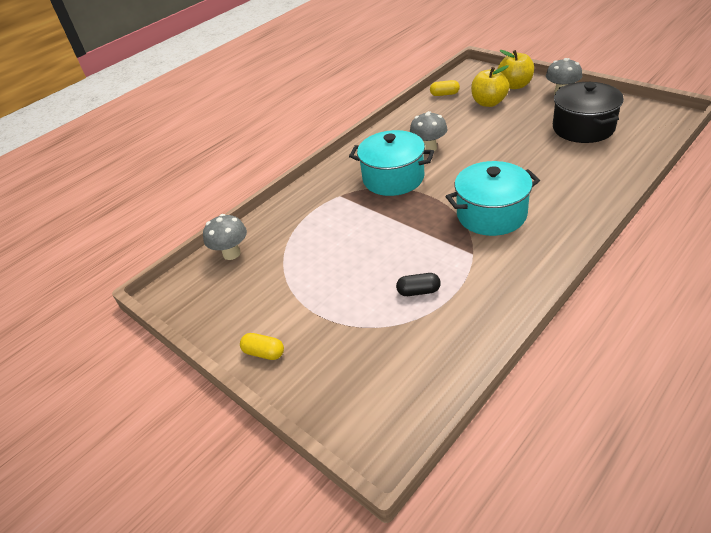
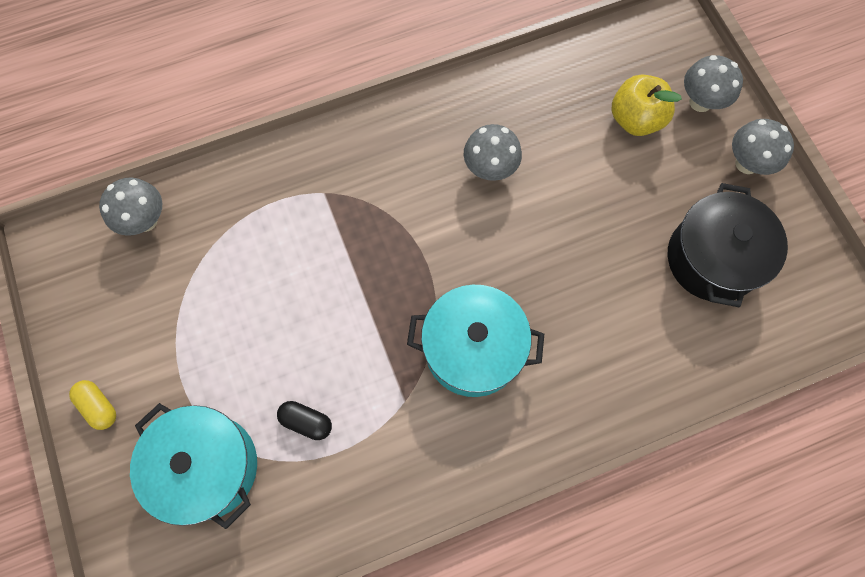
camera: 20 degrees right, 30 degrees up
(393, 178) = (406, 202): turquoise pot -> turquoise pot (207, 466)
(444, 94) = (592, 59): yellow capsule -> none
(515, 85) = (700, 102): yellow apple -> grey mushroom

